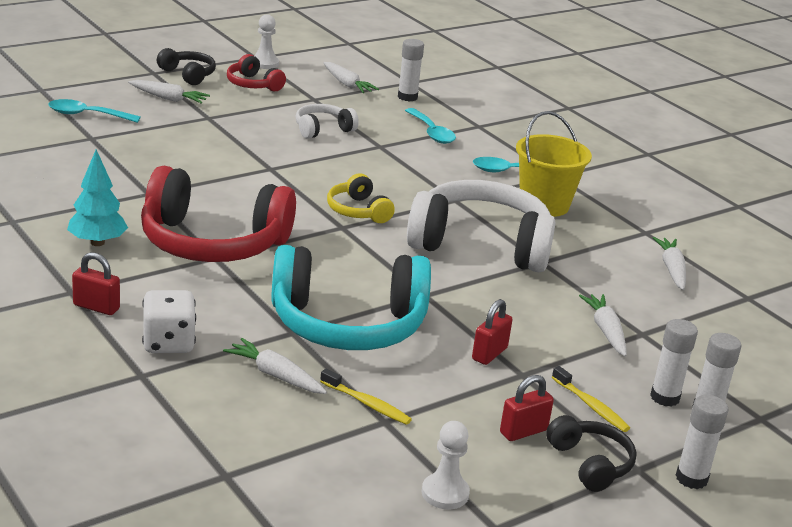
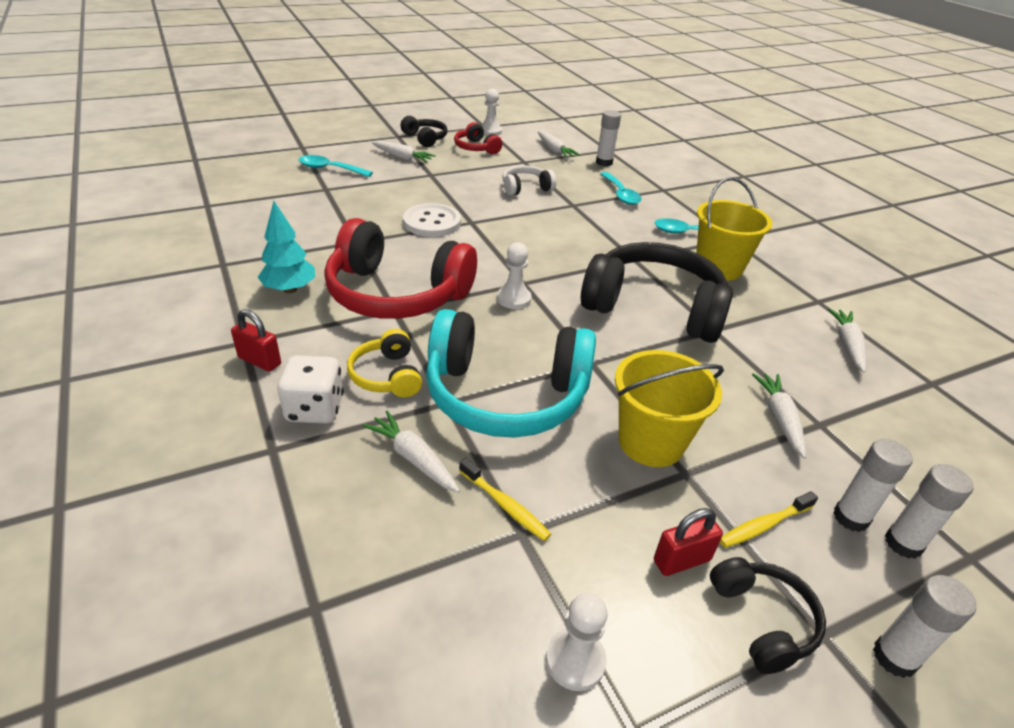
camera: 10 degrees right, 10 degrees up
(227, 170) = (432, 222): none -> white button
(336, 242) = (514, 299): none -> white pawn
(358, 211) = (541, 267): yellow headphones -> yellow headphones (387, 376)
(481, 245) = (654, 308): white headphones -> black headphones
(489, 354) = (651, 442): red padlock -> yellow bucket
(591, 406) = (764, 525): yellow toothbrush -> yellow toothbrush turned 90 degrees clockwise

